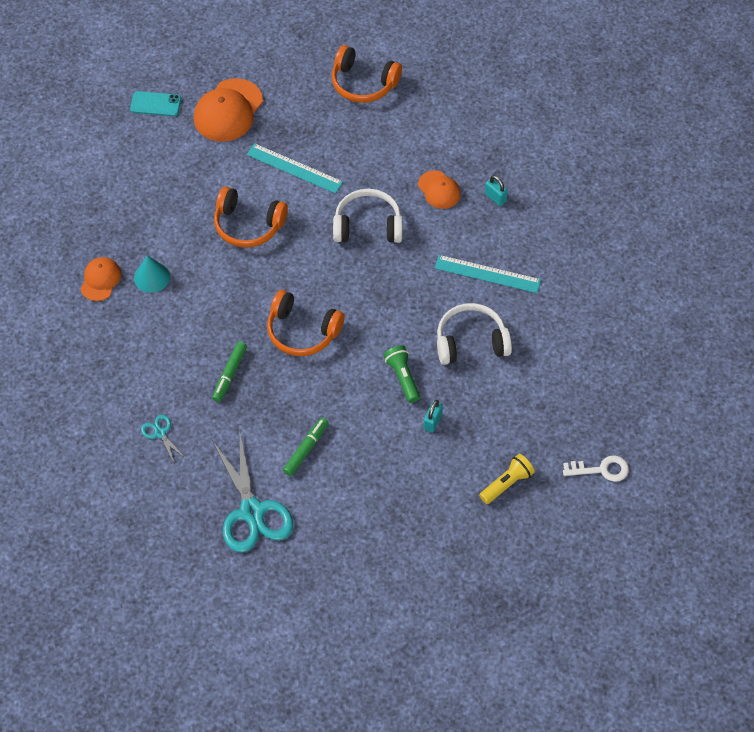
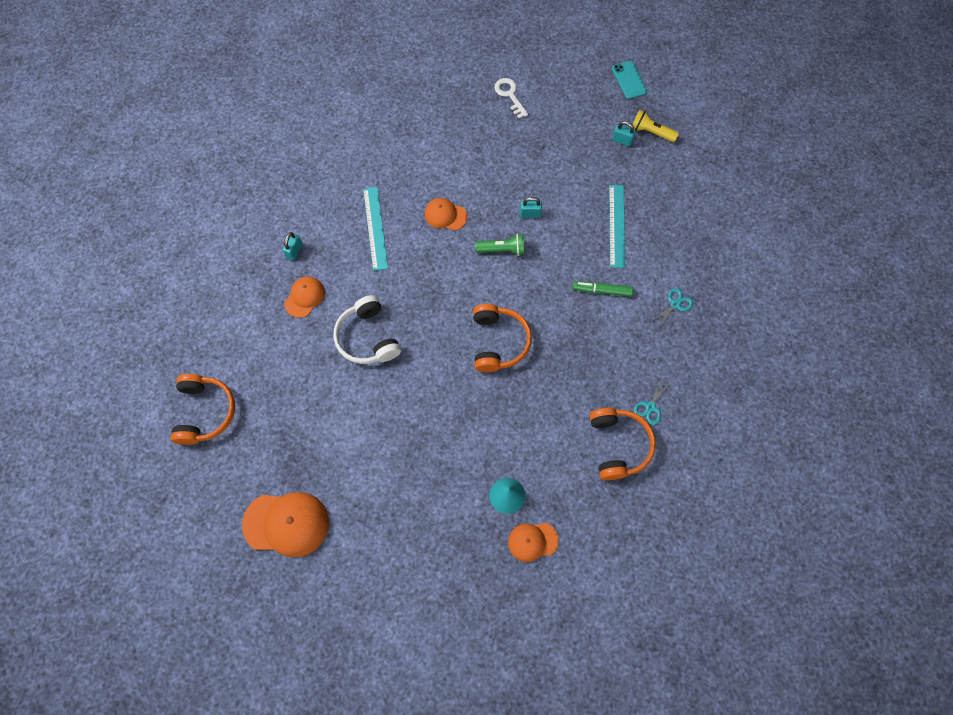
camera: 115 degrees left, 10 degrees up
(156, 104) = (306, 602): turquoise phone -> turquoise phone (629, 80)
(230, 374) = (568, 379): green marker -> none
(248, 225) = (412, 438): orange headphones -> orange headphones (618, 445)
(252, 512) = (675, 304): turquoise scissors -> turquoise scissors, size x0.45
(294, 168) = (331, 428): turquoise ruler -> turquoise ruler (616, 225)
(402, 377) = (502, 250): green flashlight -> green flashlight turned 135 degrees counterclockwise
(471, 342) = (445, 215): white headphones -> orange cap
(482, 561) = (622, 140): none -> turquoise padlock
(507, 483) = (553, 147): yellow flashlight -> yellow flashlight (651, 132)

